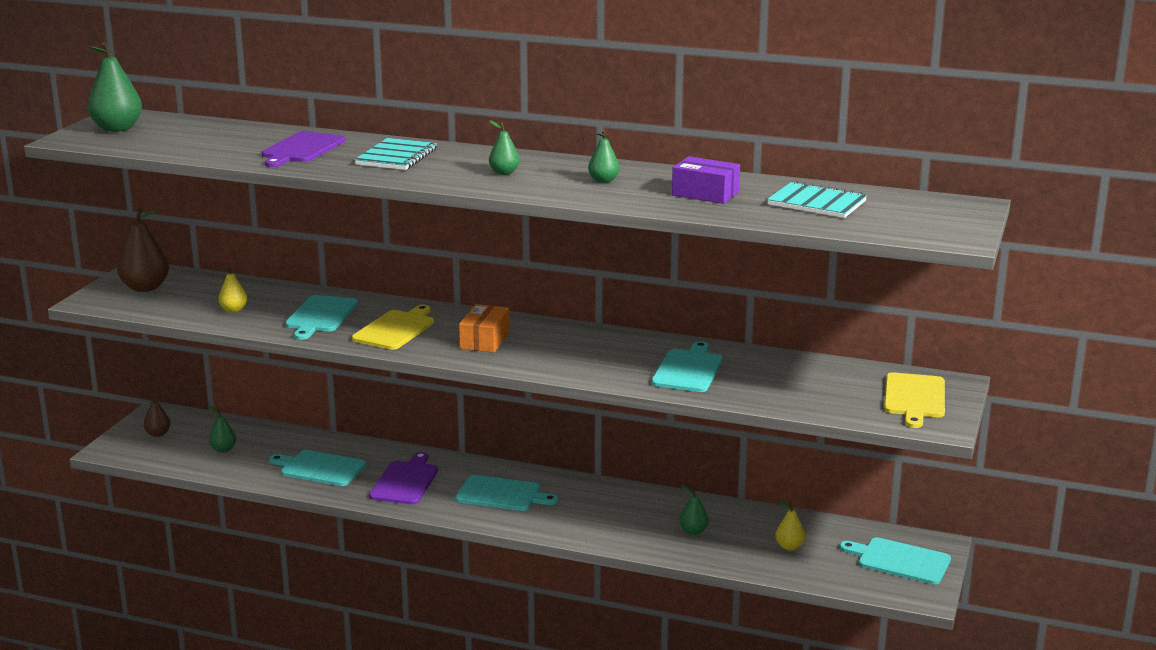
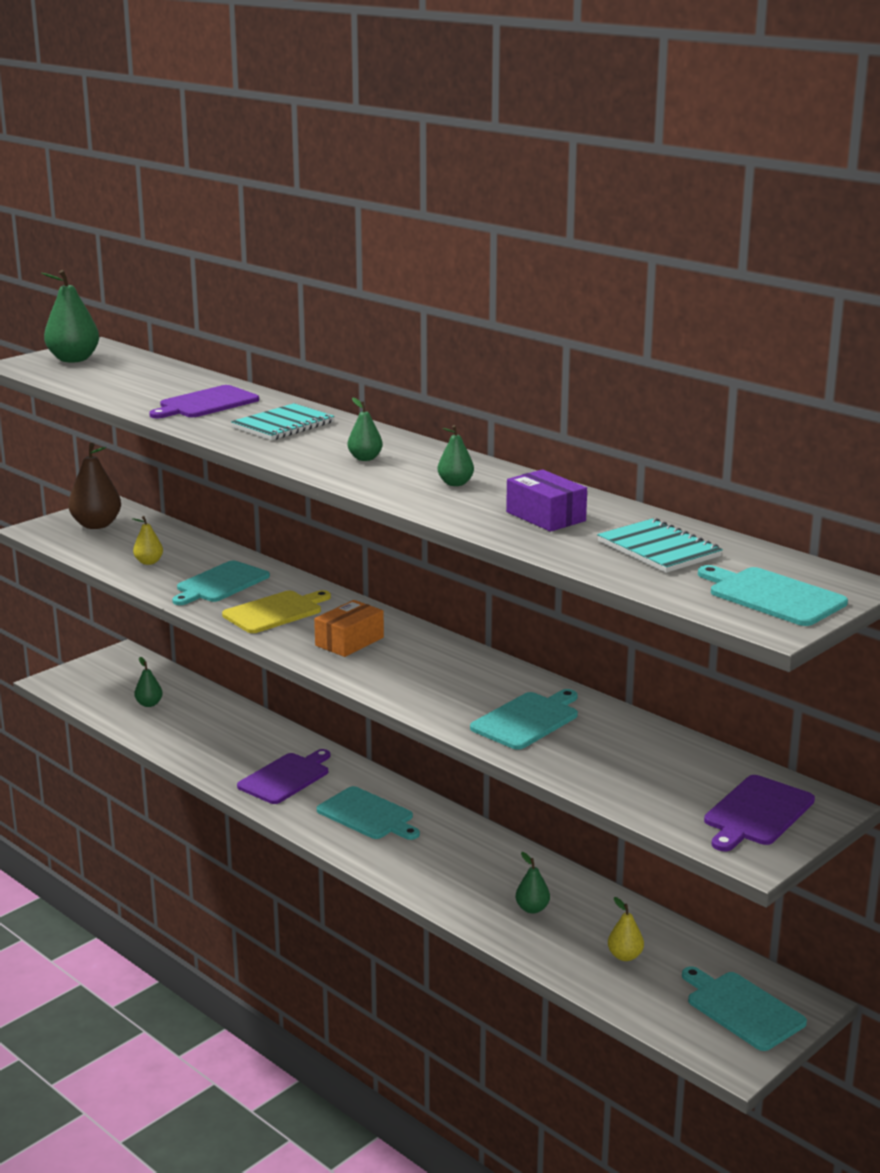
camera: 25 degrees right, 0 degrees up
(158, 434) = (106, 675): brown pear -> none
(320, 468) = (218, 744): turquoise cutting board -> turquoise cutting board (772, 596)
(914, 398) = (757, 813): yellow cutting board -> purple cutting board

